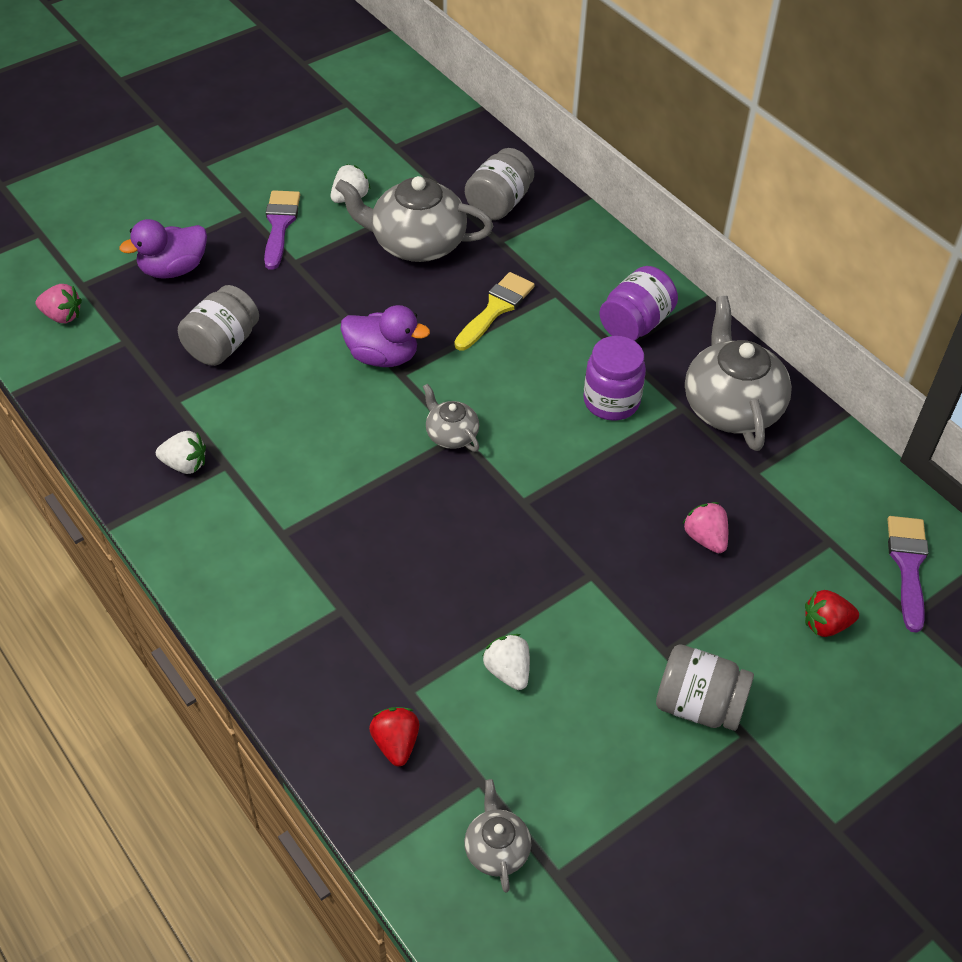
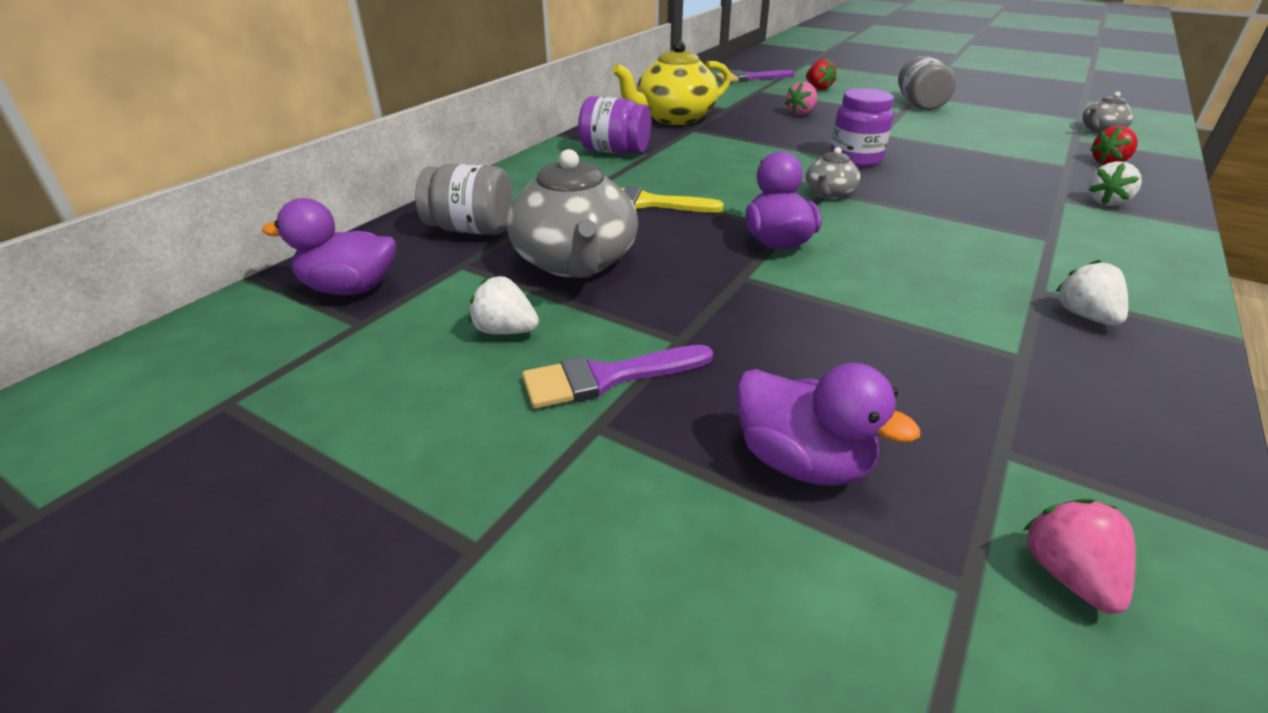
camera: 110 degrees left, 15 degrees down
(222, 345) = (890, 351): grey jar -> none
(440, 144) = (350, 288): none -> purple duck
(508, 671) = (993, 144): white strawberry -> white strawberry (1106, 202)
(611, 401) = (713, 148): purple jar -> purple jar (855, 159)
(731, 406) = (674, 118): grey teapot -> yellow teapot

